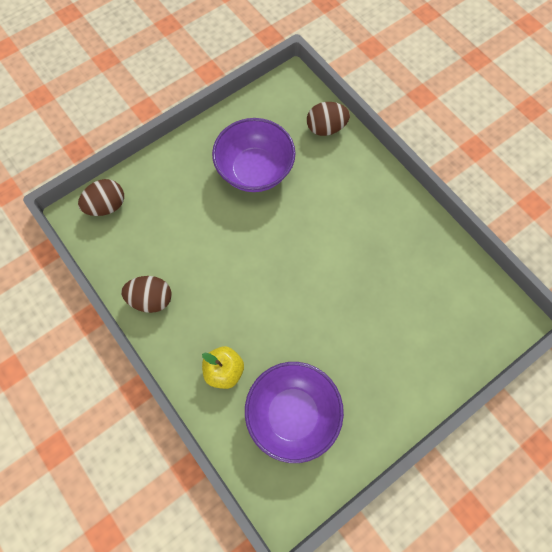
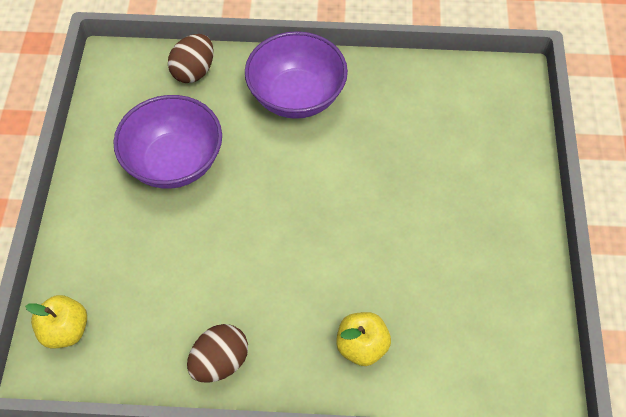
camera: 50 degrees left, 10 degrees down
(106, 206) = (65, 330): brown egg -> yellow apple
(292, 414) = (458, 316): purple bowl -> purple bowl (296, 96)

